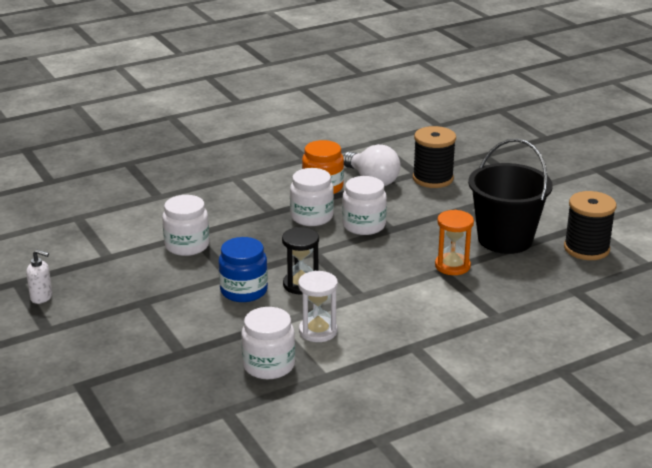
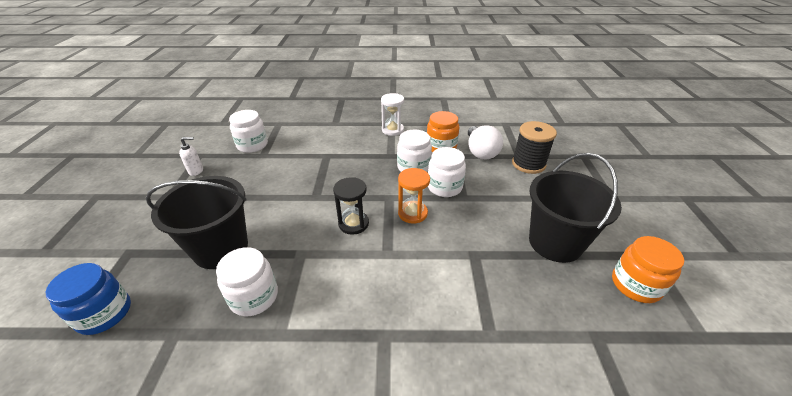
camera: 30 degrees right, 10 degrees up
(42, 297) = (196, 171): white soap dispenser -> white soap dispenser turned 60 degrees counterclockwise
(183, 347) = (221, 248): none -> black bucket
(187, 245) = (314, 163): white jar -> white jar (252, 145)
(244, 291) = (310, 213): blue jar -> blue jar (104, 313)
(318, 331) = (323, 277): white hourglass -> white hourglass (392, 130)
(452, 266) = (487, 253): orange hourglass -> orange hourglass (412, 213)
(586, 249) = (635, 285): black spool -> orange jar

